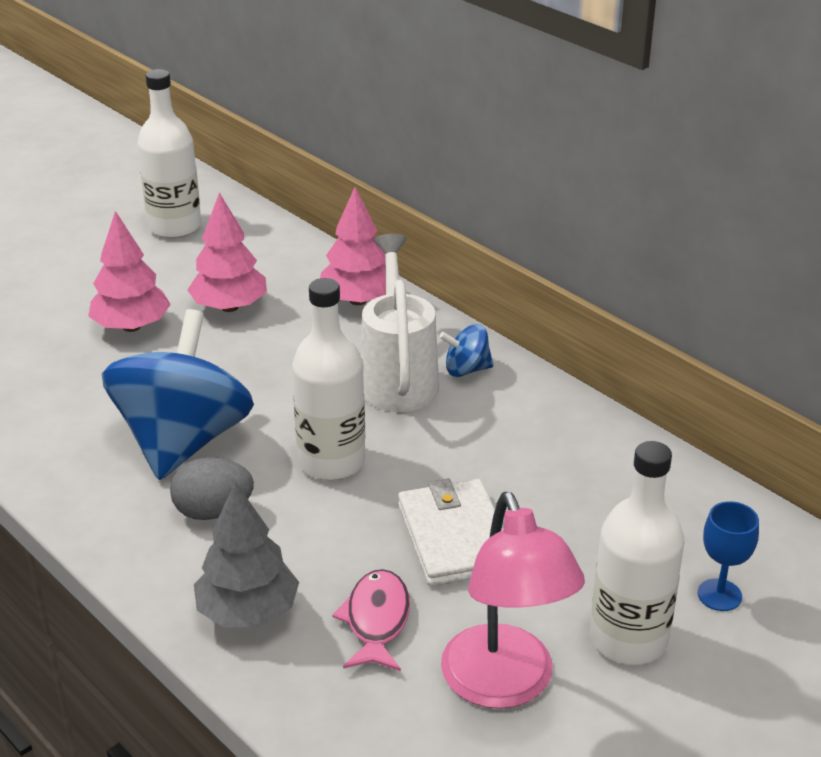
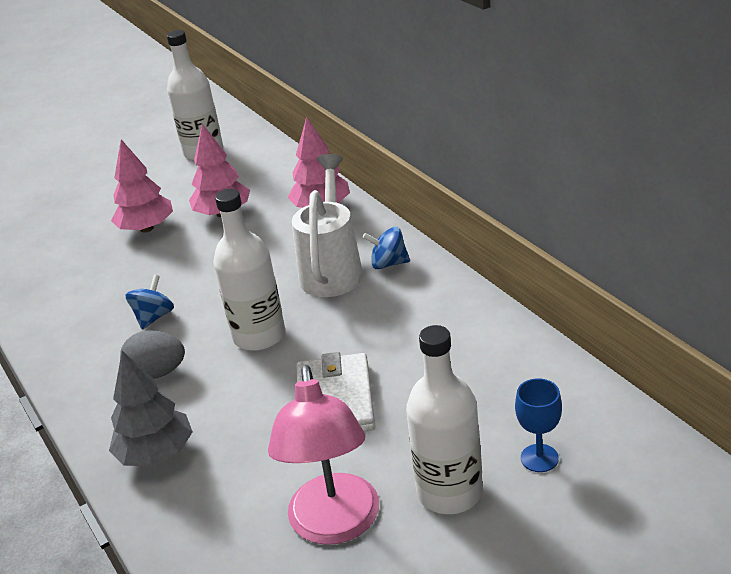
camera: 15 degrees right, 0 degrees up
(183, 441) = (154, 317): blue spinning top -> blue spinning top, size x0.42
(376, 621) = (251, 466): pink fish -> none

